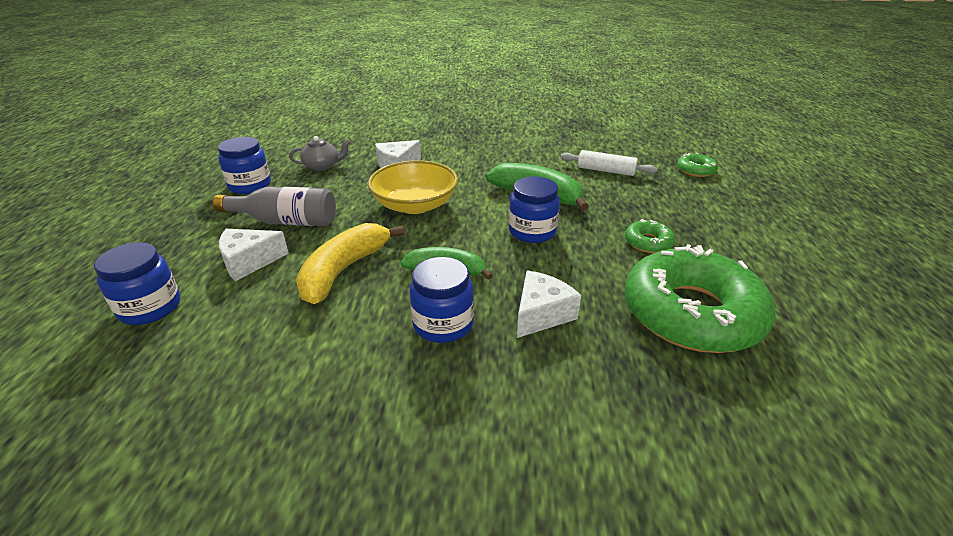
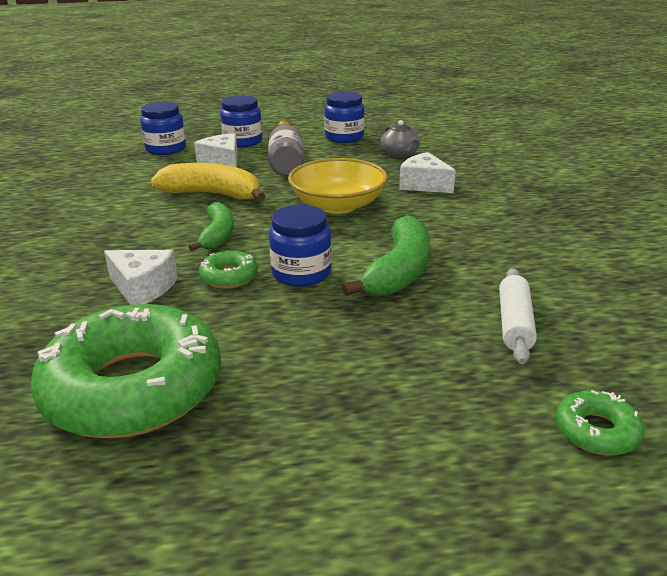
camera: 80 degrees right, 5 degrees down
(443, 324) = (134, 243): blue jar -> blue jar (243, 142)
(648, 242) = (295, 360): green donut -> green donut (229, 277)

